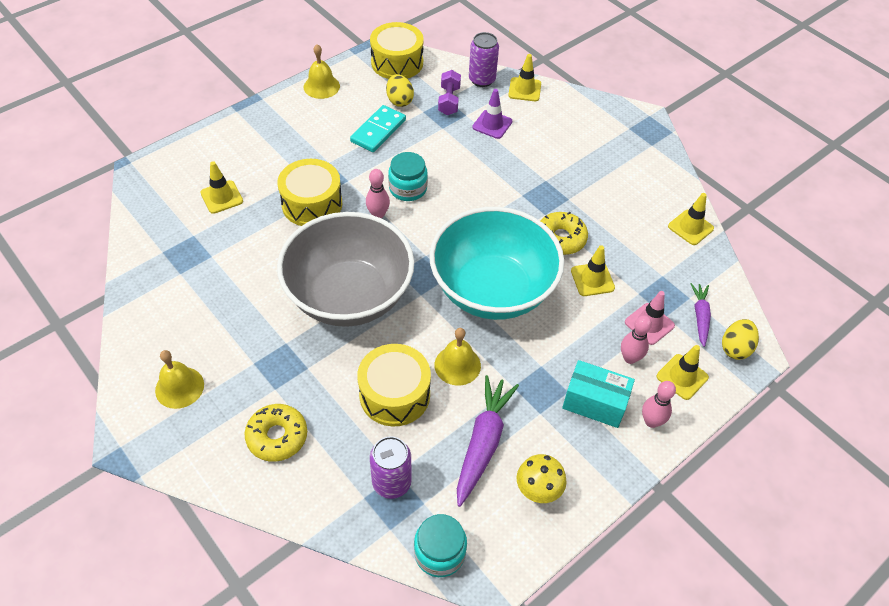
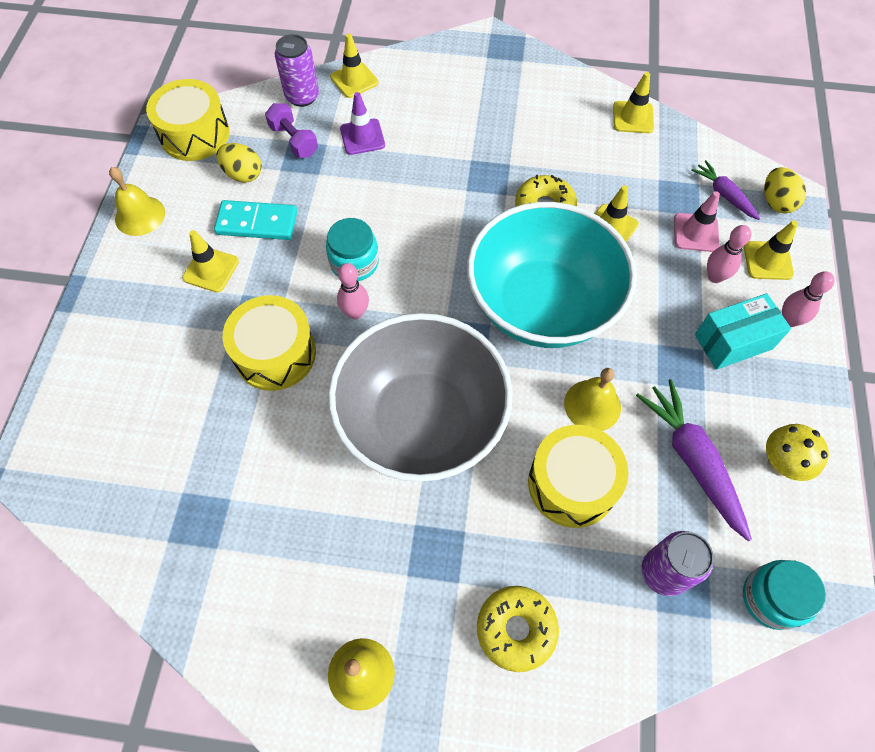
camera: 40 degrees left, 10 degrees up
(221, 197) = (166, 423): yellow traffic cone -> yellow traffic cone (211, 270)
(378, 131) = (257, 223): turquoise domino -> turquoise domino turned 75 degrees counterclockwise

